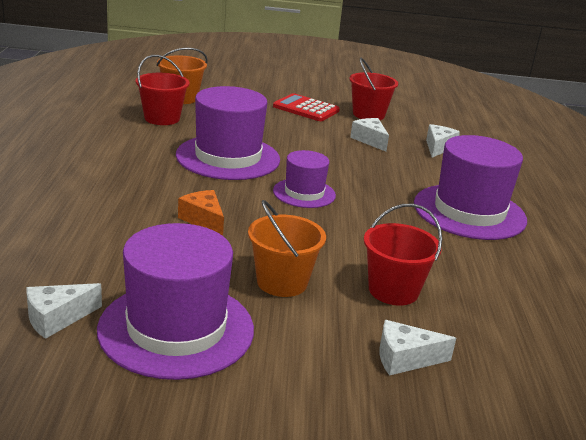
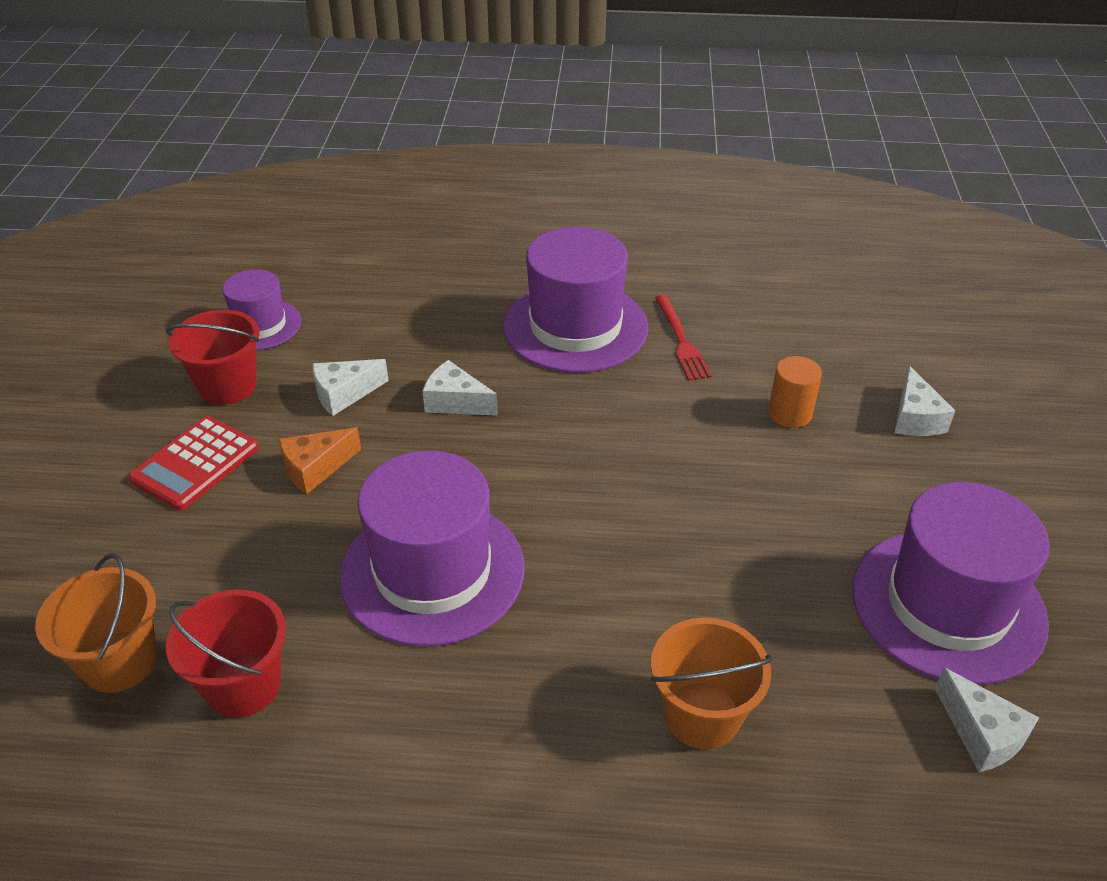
camera: 85 degrees left, 15 degrees up
(203, 220) = (669, 593): orange cheese -> orange cheese (315, 468)
(282, 282) = (808, 508): orange bucket -> orange bucket (702, 715)
(304, 193) = (553, 479): purple hat -> purple hat (260, 325)
(393, 290) = (790, 413): red bucket -> orange cylinder
(438, 147) = (368, 326): white cheese -> white cheese (455, 402)
(471, 252) = (681, 341): none -> red fork

